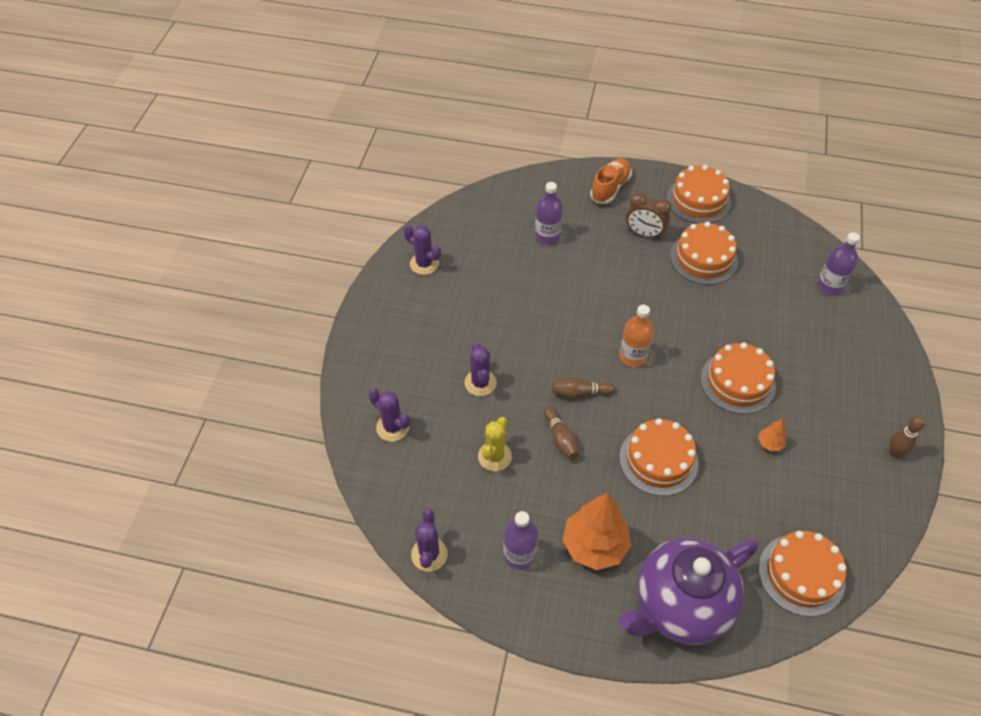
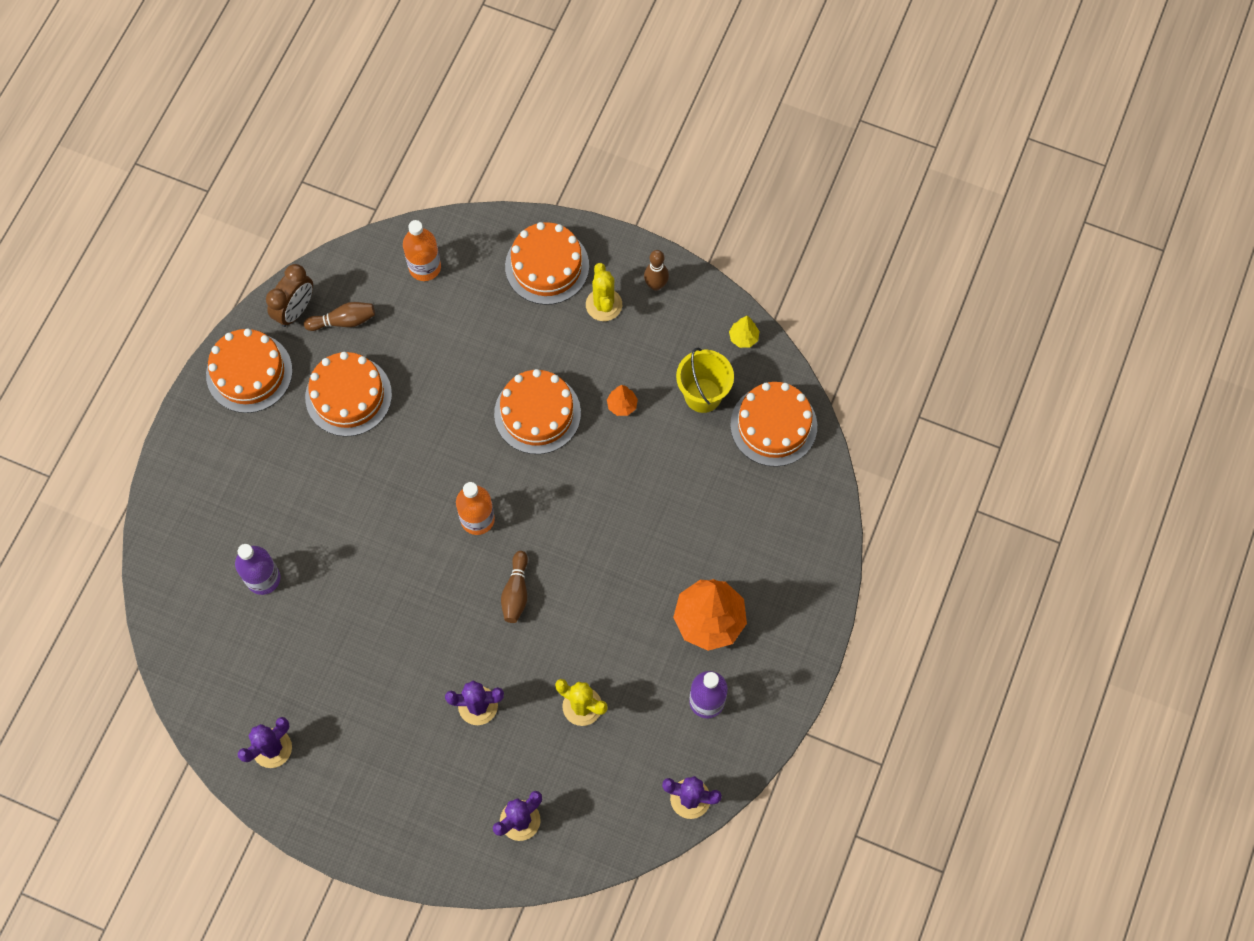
camera: 80 degrees left, 15 degrees up
(561, 438) = (573, 627): brown bowling pin -> brown bowling pin (343, 321)
(610, 188) = (197, 478): orange shoe -> none
(644, 234) = (290, 456): brown clock -> brown clock (295, 310)
(658, 460) = (620, 527): orange cake -> orange cake (547, 266)
(680, 606) = (787, 552): purple teapot -> none
(806, 507) = (703, 395): none -> yellow bucket
(829, 286) = (425, 267): purple bottle -> orange bottle
(856, 414) = (604, 305): none -> yellow cactus
(877, 534) = (743, 338): none -> yellow tree

